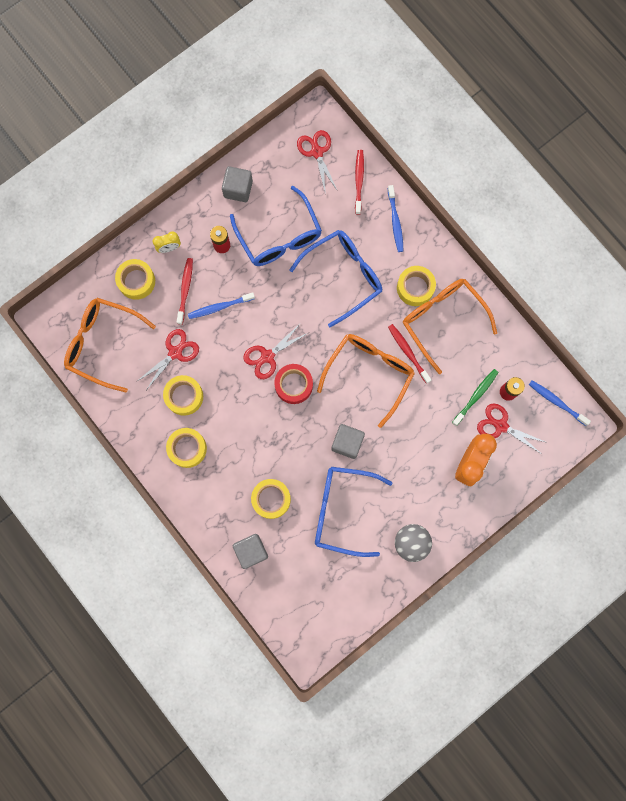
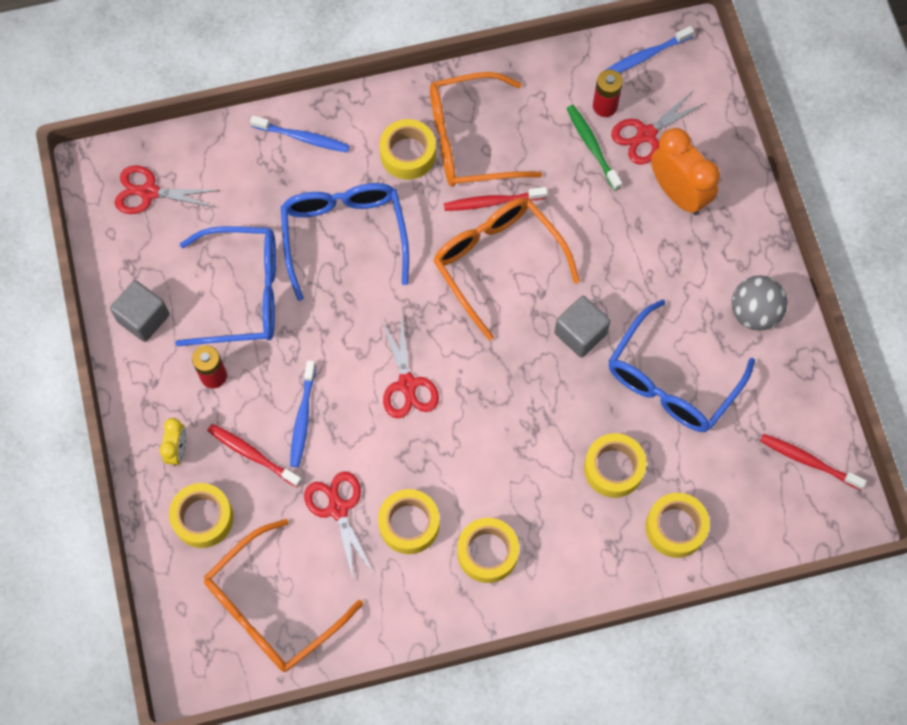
camera: 65 degrees left, 10 degrees down
(251, 551) = (675, 528): grey cube -> yellow tape
(293, 385) = (465, 367): red tape -> none
(359, 181) = (220, 157): red toothbrush -> red toothbrush (808, 461)

